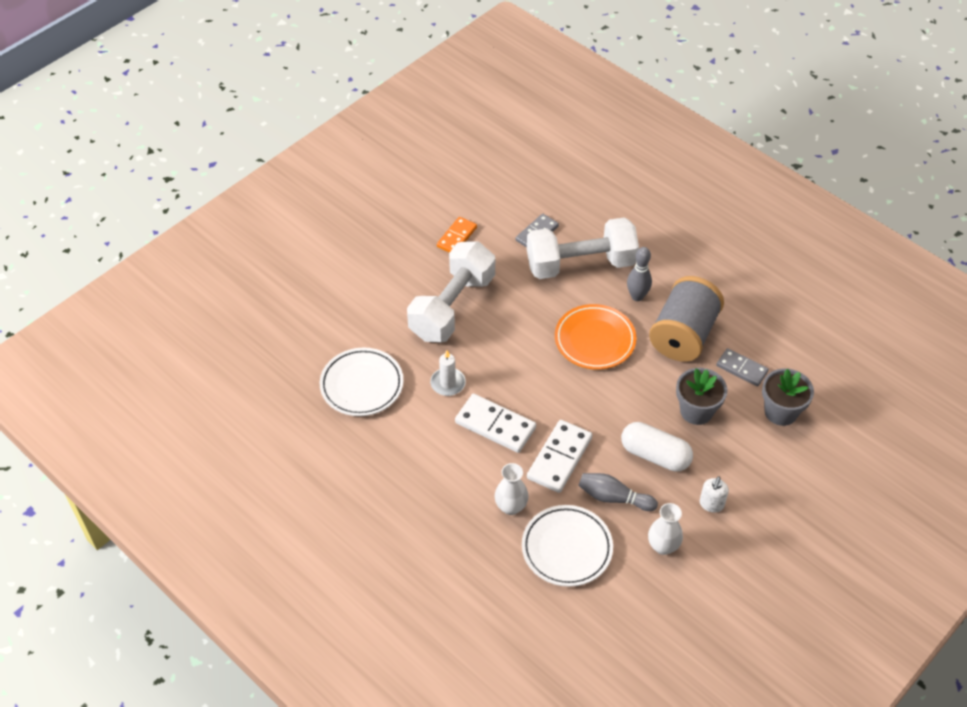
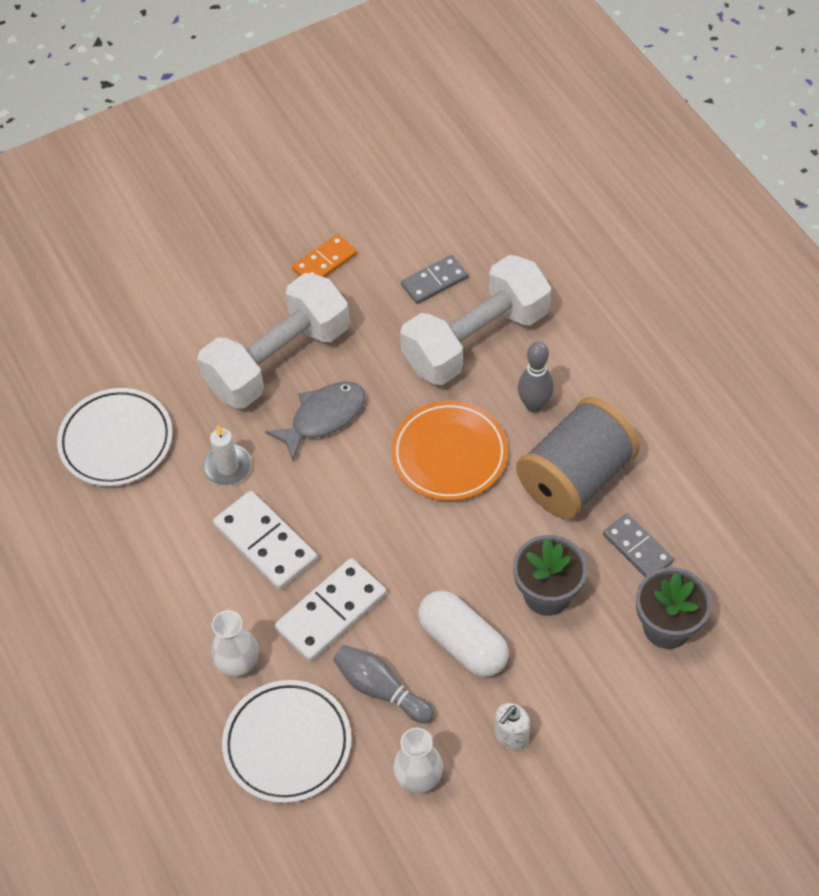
camera: 20 degrees right, 5 degrees up
(499, 336) = (323, 417): none -> grey fish
(580, 264) = (475, 340): white dumbbell -> white dumbbell turned 45 degrees counterclockwise

